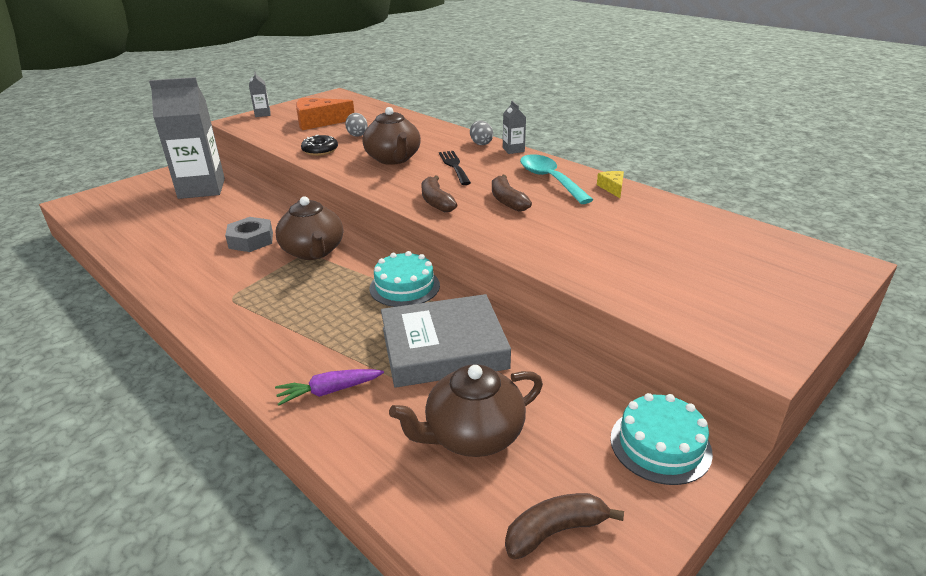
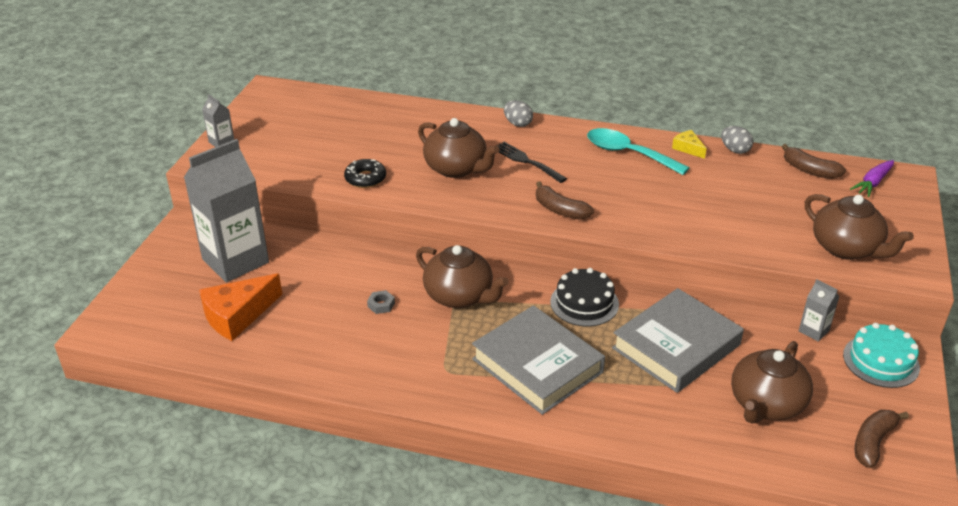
camera: 30 degrees left, 5 degrees up
(251, 240) = (381, 305): grey nut -> grey nut, size x0.52
(303, 319) = (537, 365): none -> grey book
(318, 122) = (308, 138): orange cheese -> orange cheese (237, 316)
(329, 391) = (633, 416): purple carrot -> purple carrot (873, 183)
(357, 135) = (377, 145): grey egg -> grey egg (735, 150)
(404, 287) = (584, 303): turquoise cake -> black cake
(507, 201) = (619, 190): brown banana -> brown banana (809, 170)
(513, 150) = (557, 124): grey carton -> grey carton (813, 331)
(694, 305) = (846, 248): none -> brown teapot

